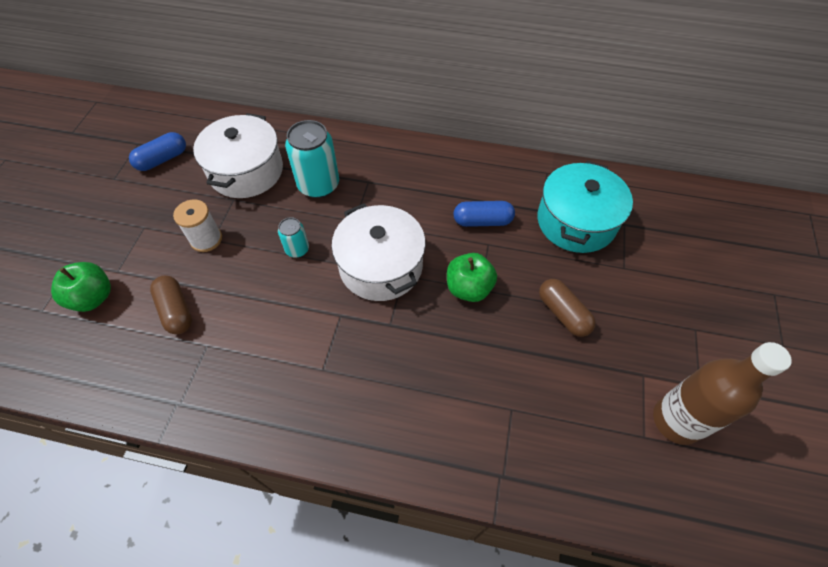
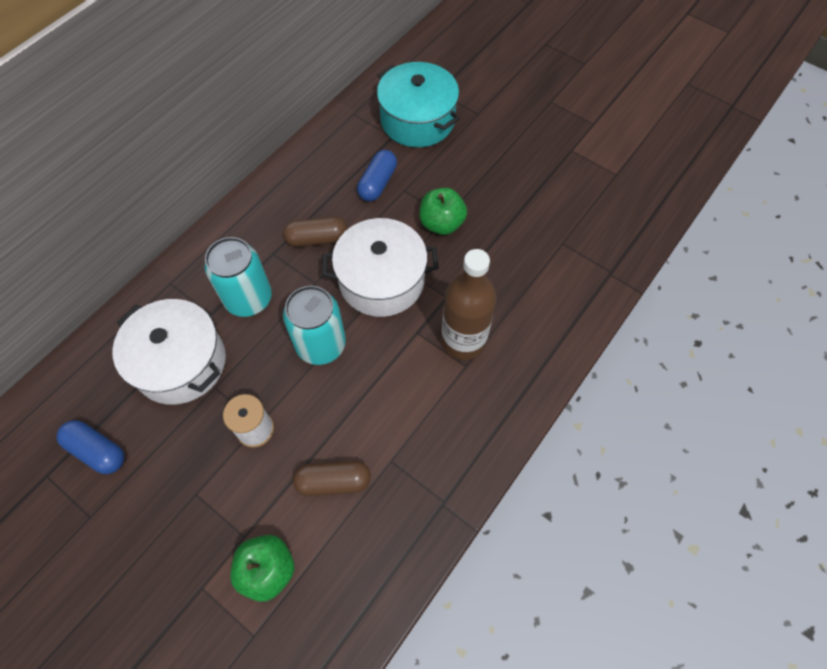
camera: 65 degrees left, 5 degrees up
(162, 159) = (97, 451): blue capsule -> blue capsule turned 45 degrees counterclockwise
(297, 249) = (321, 345): turquoise can -> turquoise can, size x1.89
(563, 313) = (498, 171): brown capsule -> brown capsule (317, 239)
(676, 420) = (612, 150): brown bottle -> brown bottle (463, 341)

